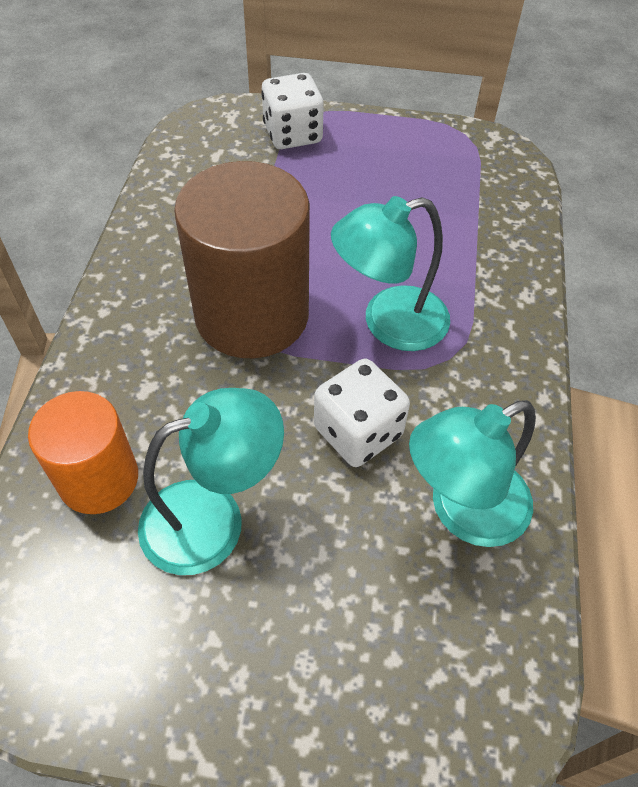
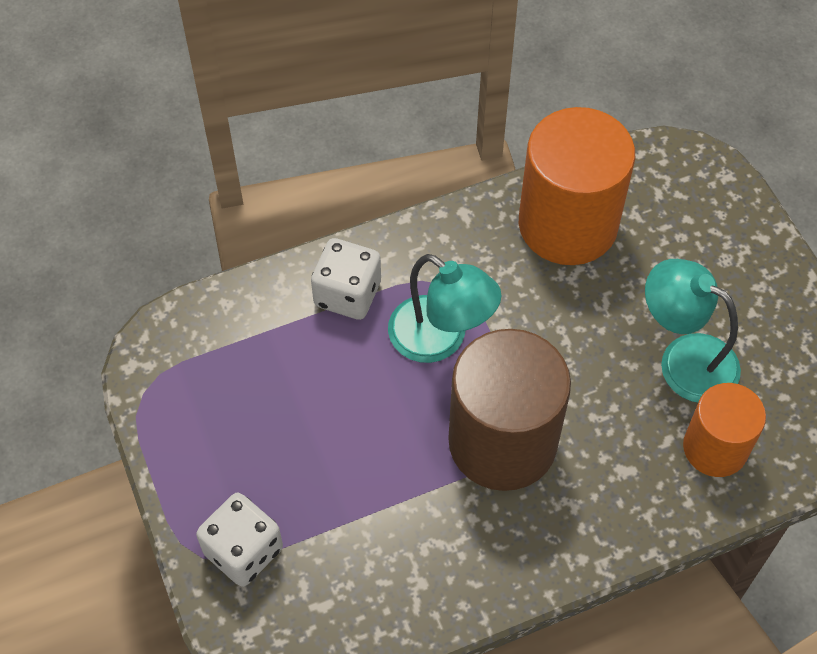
camera: 120 degrees left, 5 degrees up
(358, 432) = (555, 310): white dice -> white dice (347, 294)
(463, 511) = (568, 224): turquoise lamp -> orange cylinder

